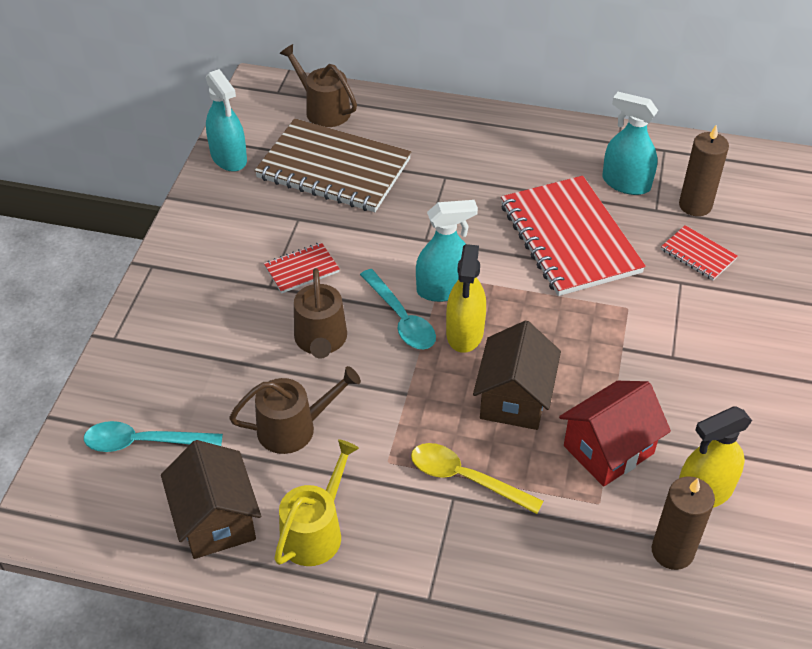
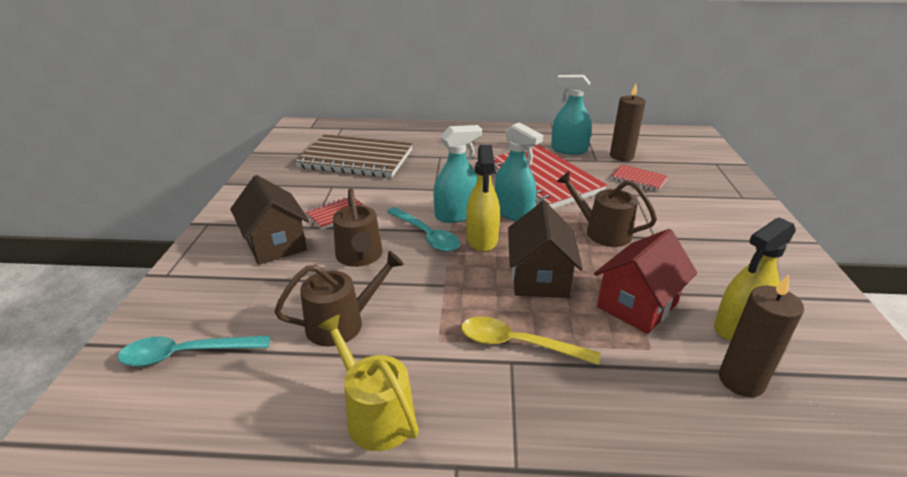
camera: 10 degrees left, 15 degrees down
(216, 520) = (263, 418): brown house -> brown house (275, 244)
(229, 158) = (275, 160): turquoise spray bottle -> turquoise spray bottle (513, 212)
(315, 531) = (375, 414): yellow watering can -> yellow watering can turned 60 degrees counterclockwise
(323, 110) = (344, 132): brown watering can -> brown watering can (602, 232)

